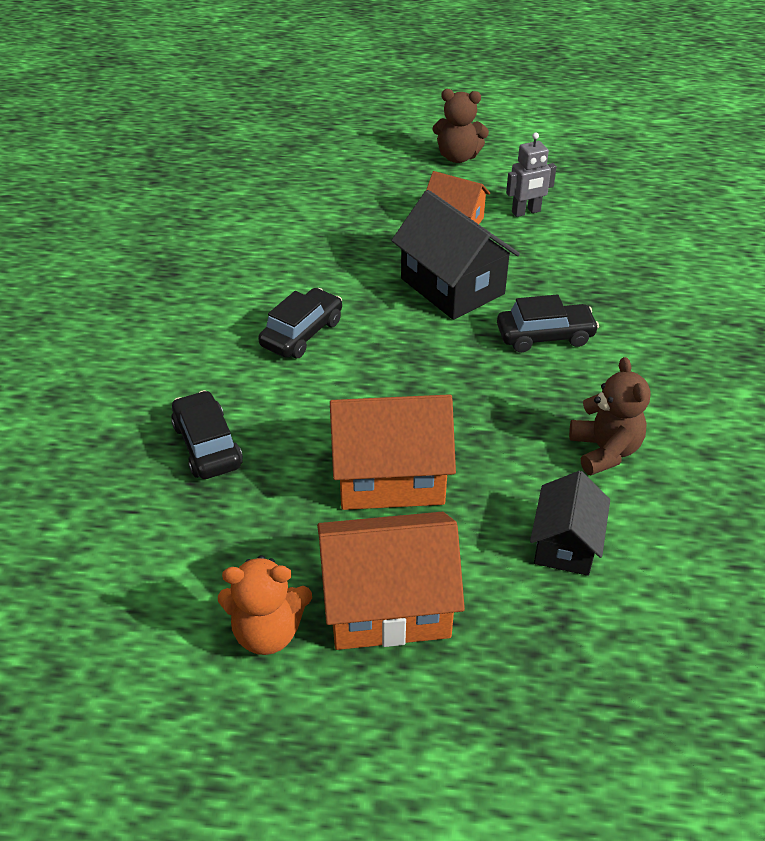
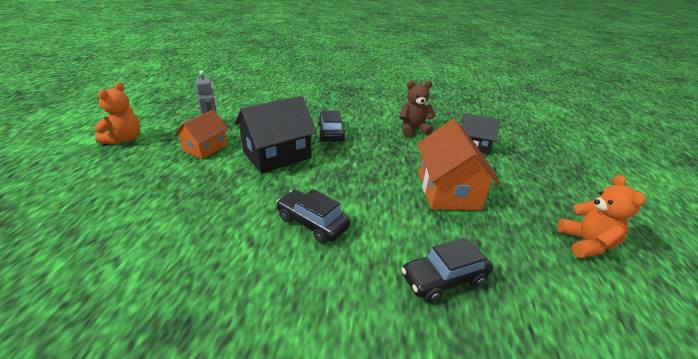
camera: 90 degrees left, 10 degrees down
(387, 604) = (537, 197): orange house -> none
(458, 157) = (124, 139): brown teddy bear -> orange teddy bear

